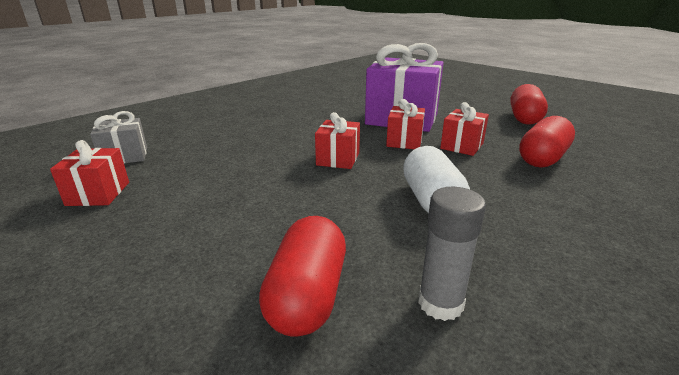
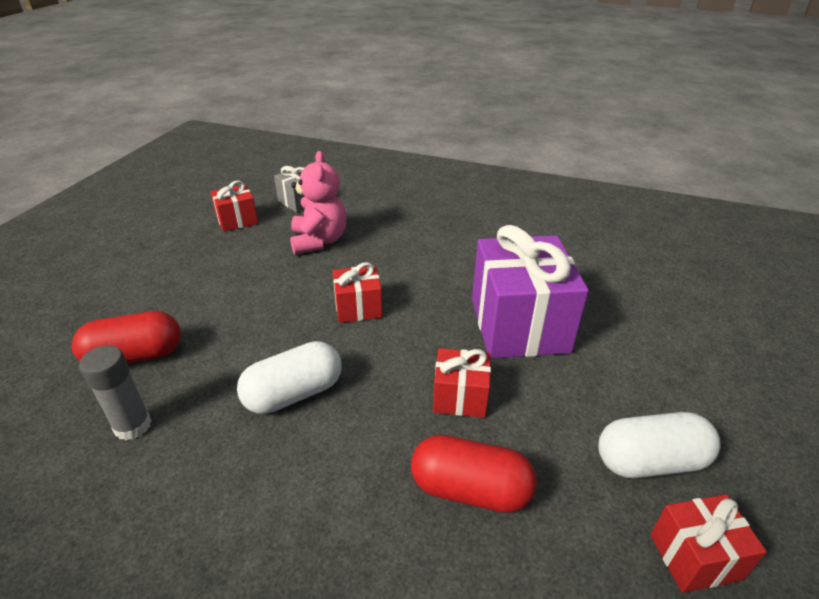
camera: 65 degrees right, 10 degrees up
(215, 158) = (319, 241): none -> pink teddy bear
(404, 141) = (439, 343): red gift -> red gift (695, 556)
(524, 118) = (650, 461): red capsule -> white capsule

